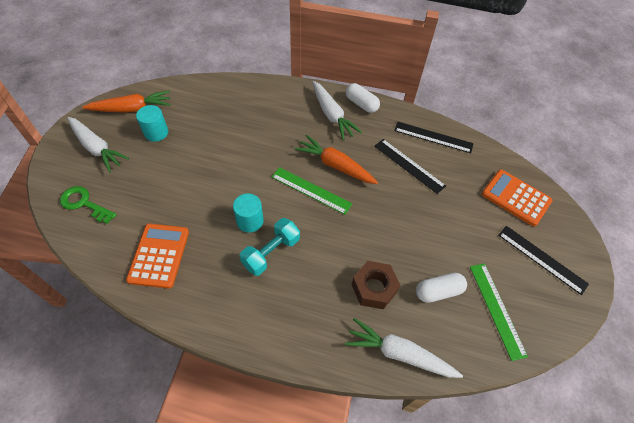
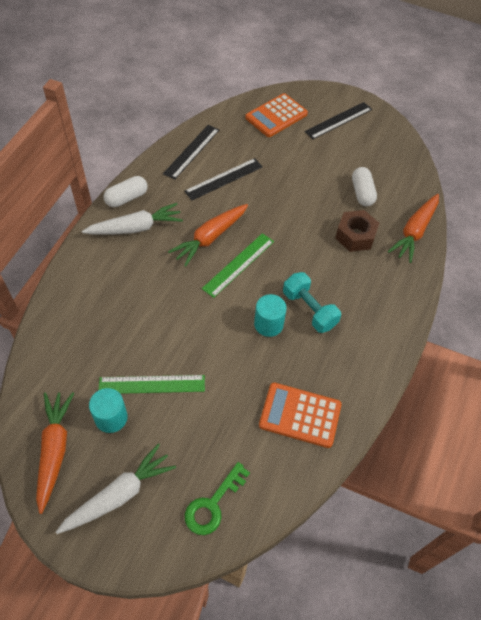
camera: 80 degrees left, 0 degrees up
(399, 353) = (414, 232): white carrot -> orange carrot
(496, 309) = (380, 161): green ruler -> green ruler (152, 384)

